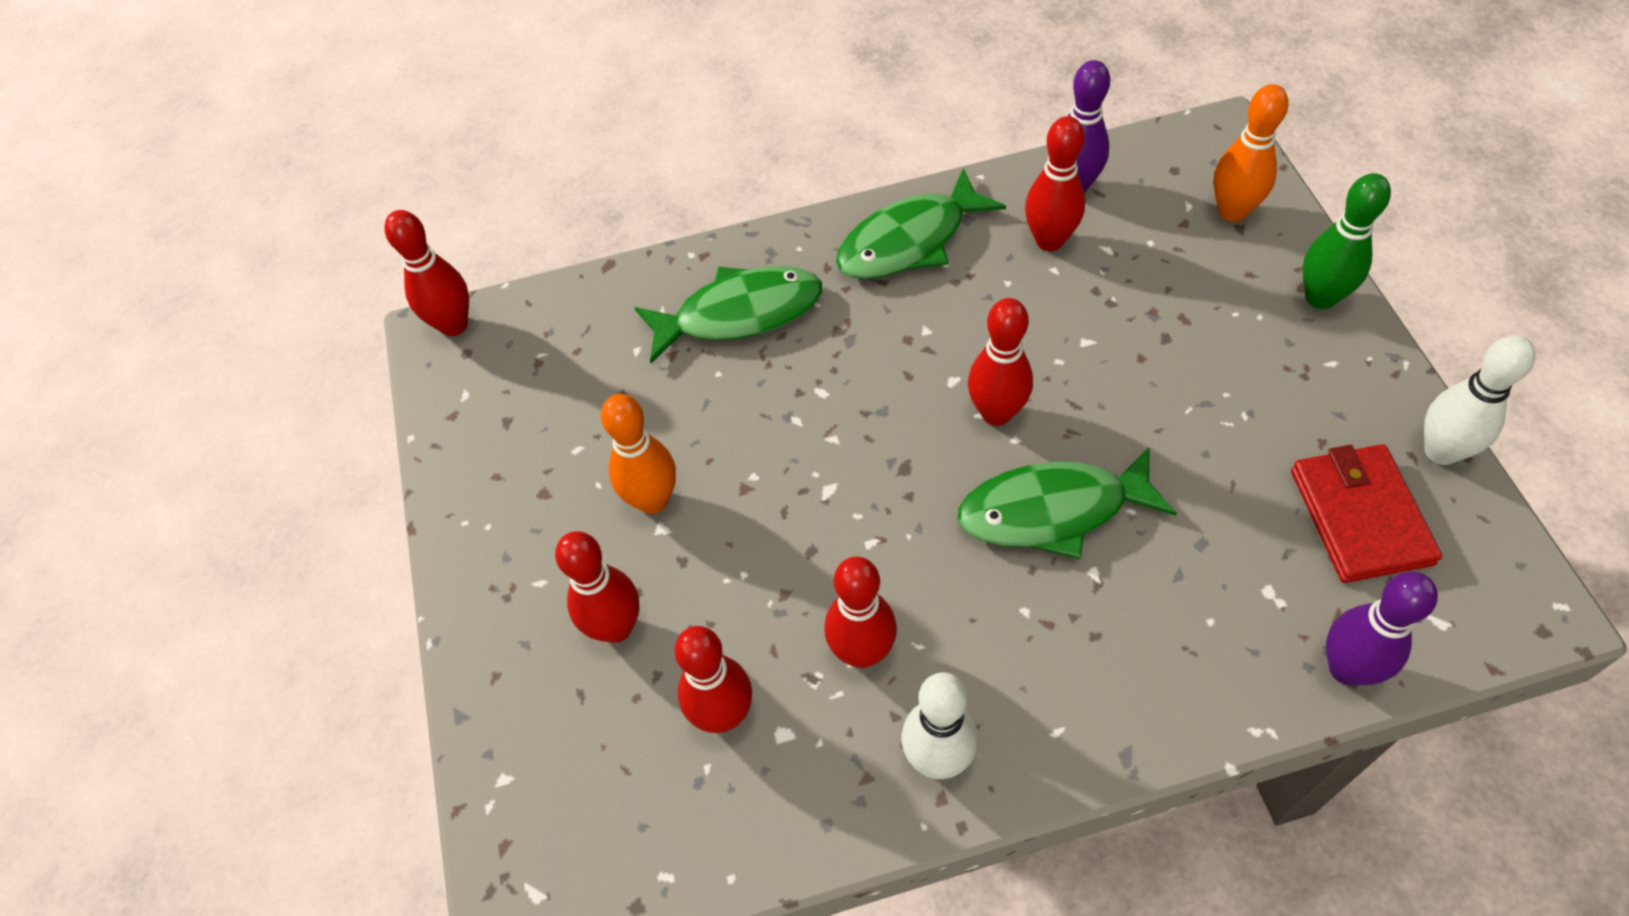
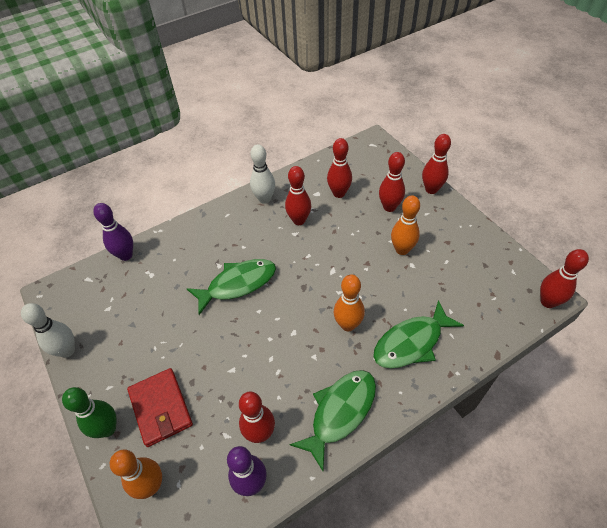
camera: 160 degrees right, 5 degrees down
(842, 369) = (348, 325): none -> orange bowling pin
(996, 413) = (269, 321): red bowling pin -> red bowling pin (431, 189)
(1359, 516) = (110, 312): red wallet -> red wallet (161, 408)

